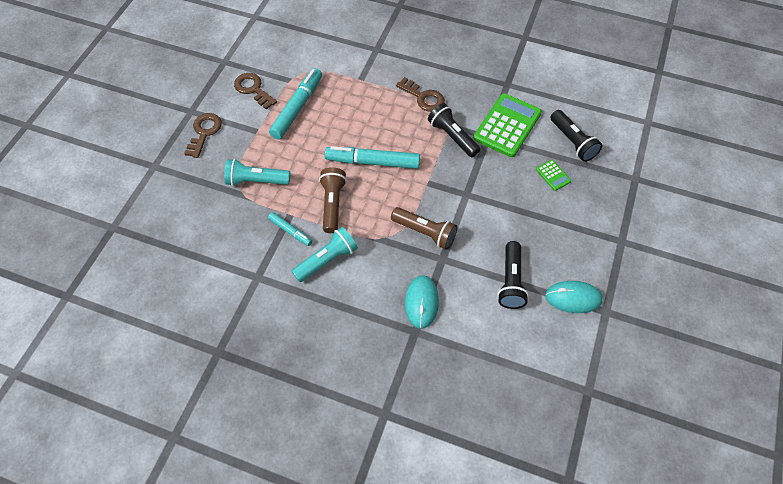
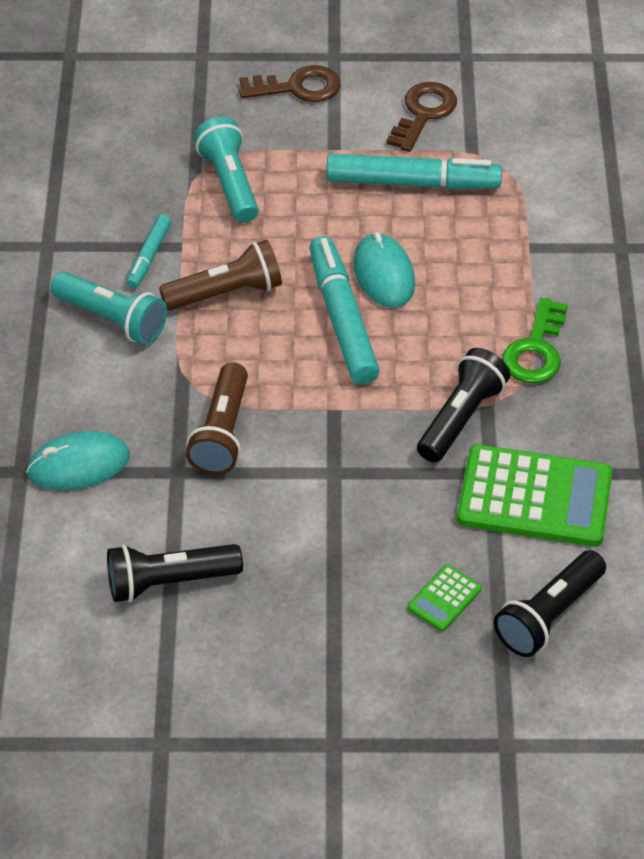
camera: 70 degrees right, 10 degrees down
(423, 97) = (536, 350): brown key -> green key
(573, 298) = (170, 685): turquoise mouse -> turquoise mouse (384, 274)

